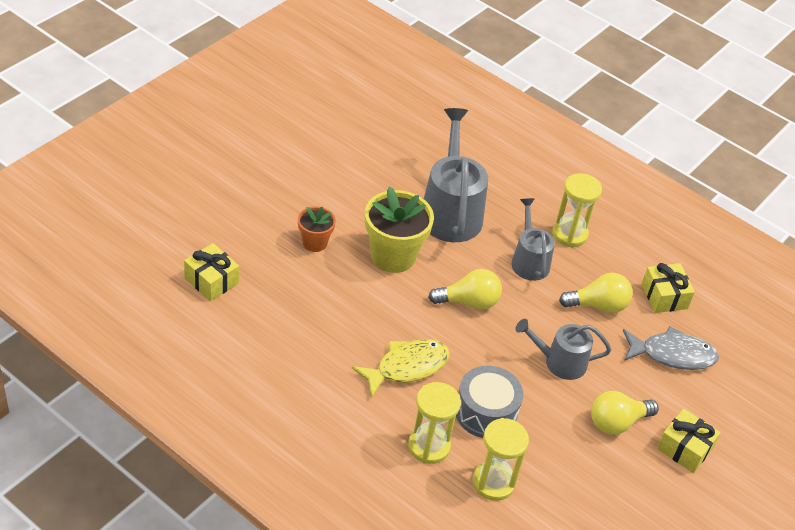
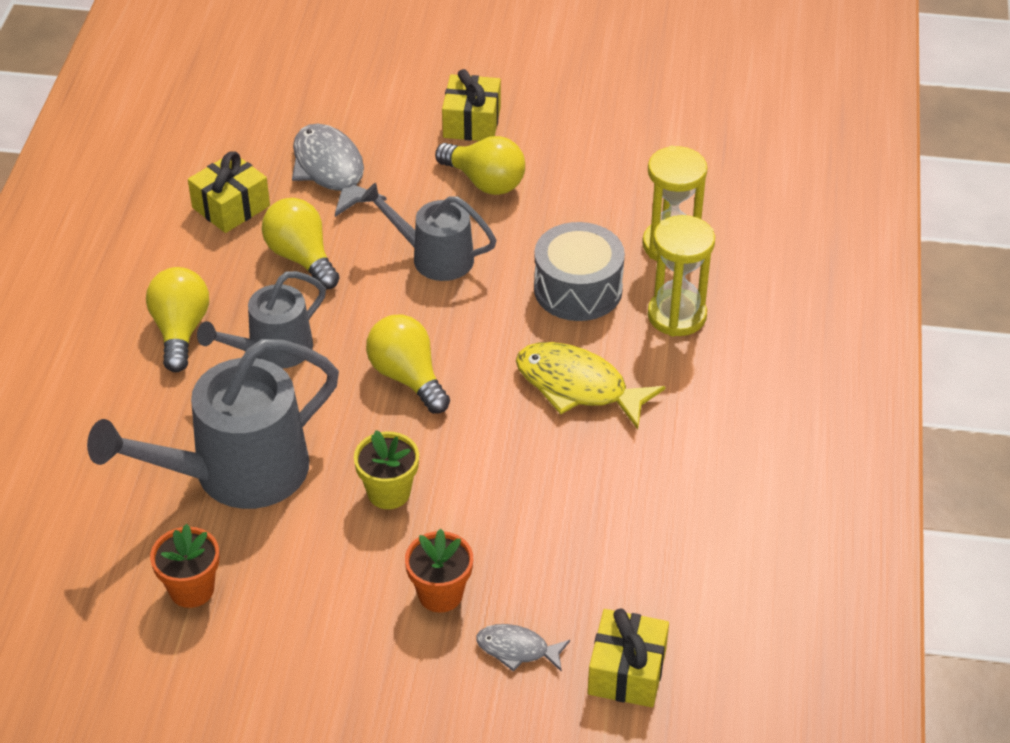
camera: 115 degrees left, 0 degrees up
(259, 251) = (517, 649): none -> grey fish
(389, 168) = (191, 589): none -> orange flower pot
(393, 256) = (389, 492): yellow flower pot -> yellow flower pot, size x0.56
(560, 362) = (435, 257): grey watering can -> grey watering can turned 135 degrees clockwise
(569, 234) = (180, 331): yellow hourglass -> yellow light bulb

